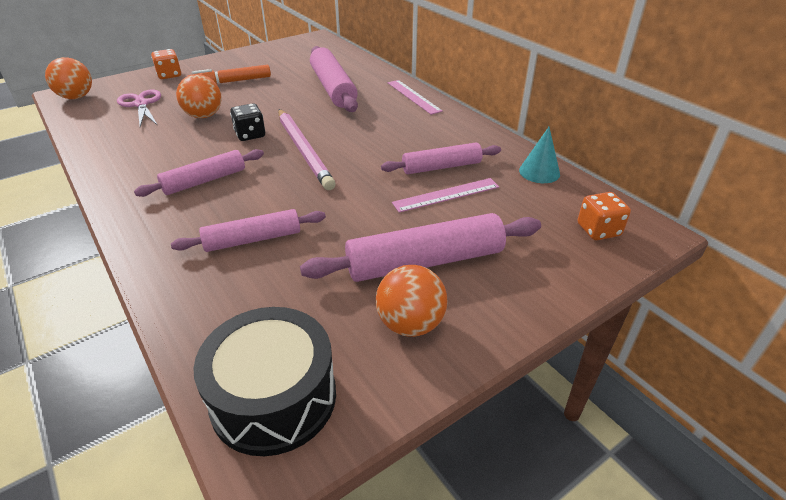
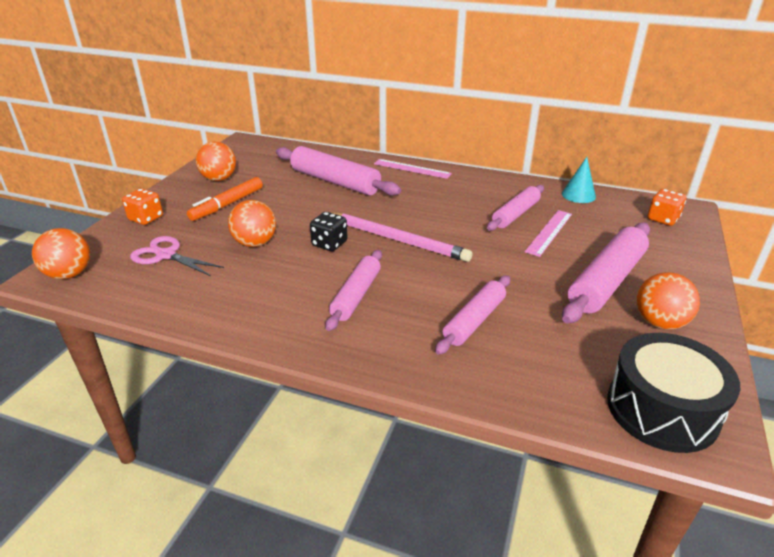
camera: 35 degrees left, 5 degrees down
(256, 61) = (219, 179): none -> orange ball

